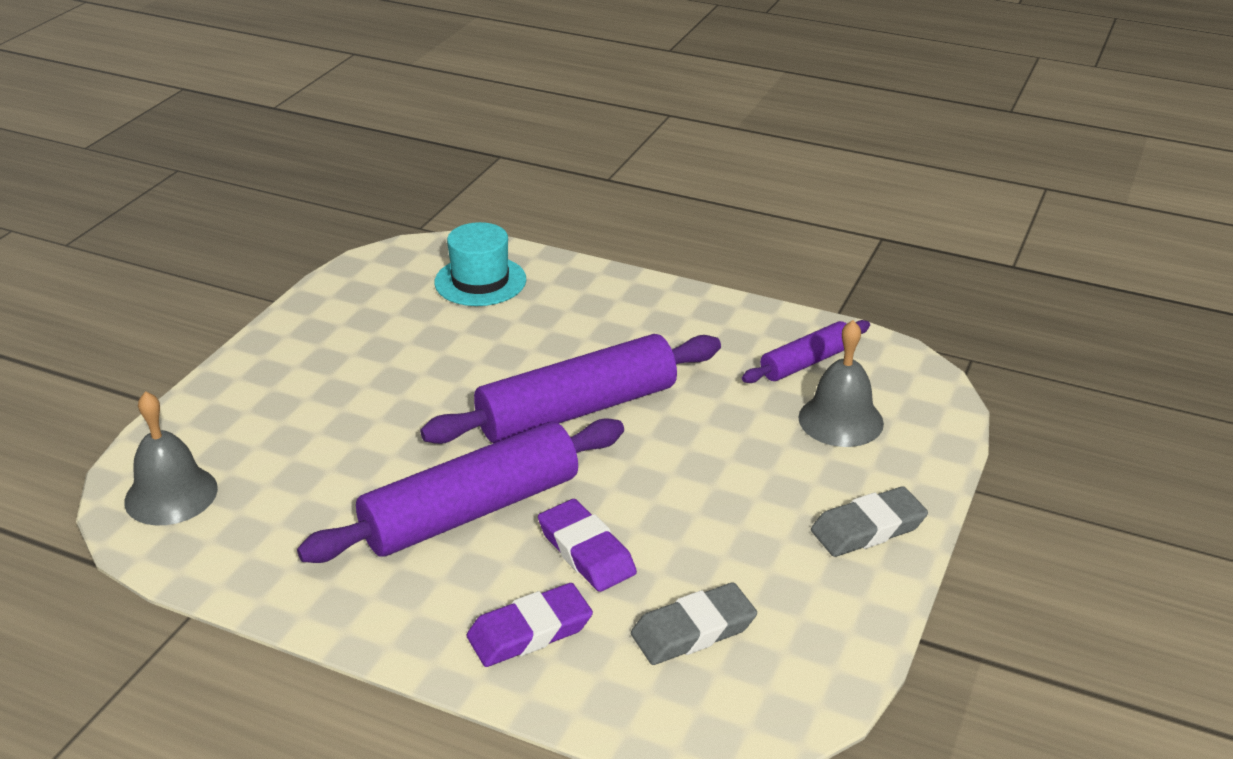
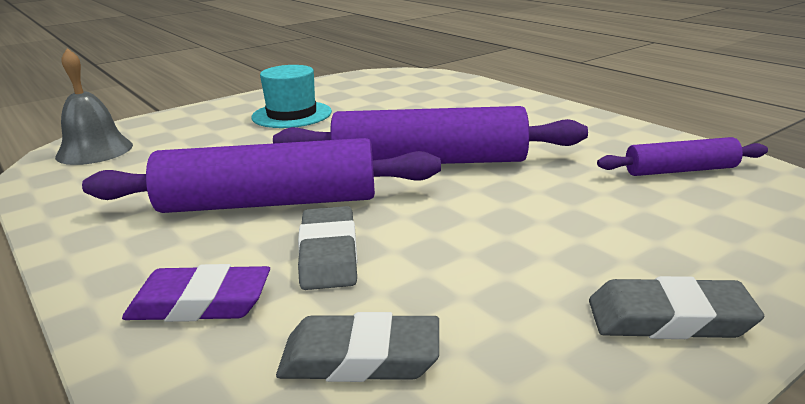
camera: 30 degrees right, 10 degrees down
(480, 281) = (433, 90): turquoise hat -> turquoise hat (292, 115)
(586, 551) = (329, 254): purple eraser -> grey eraser
(840, 420) = (693, 216): grey bell -> none

